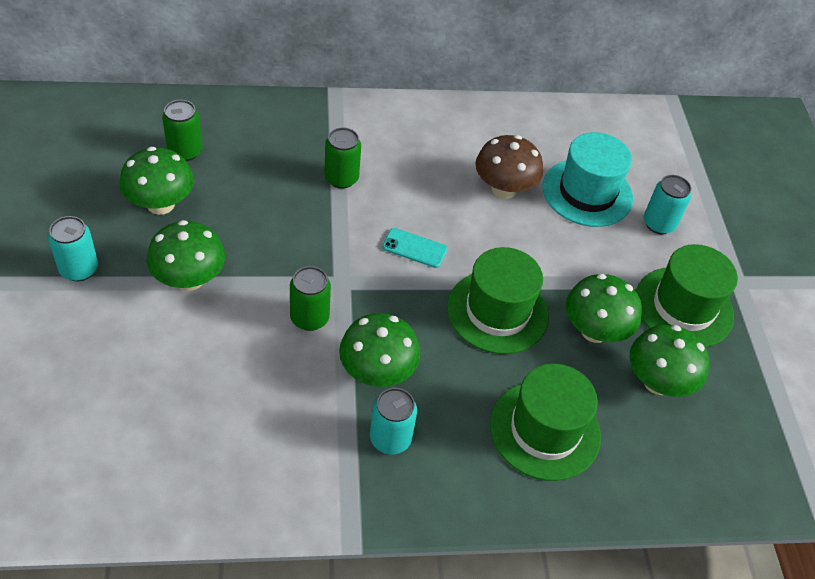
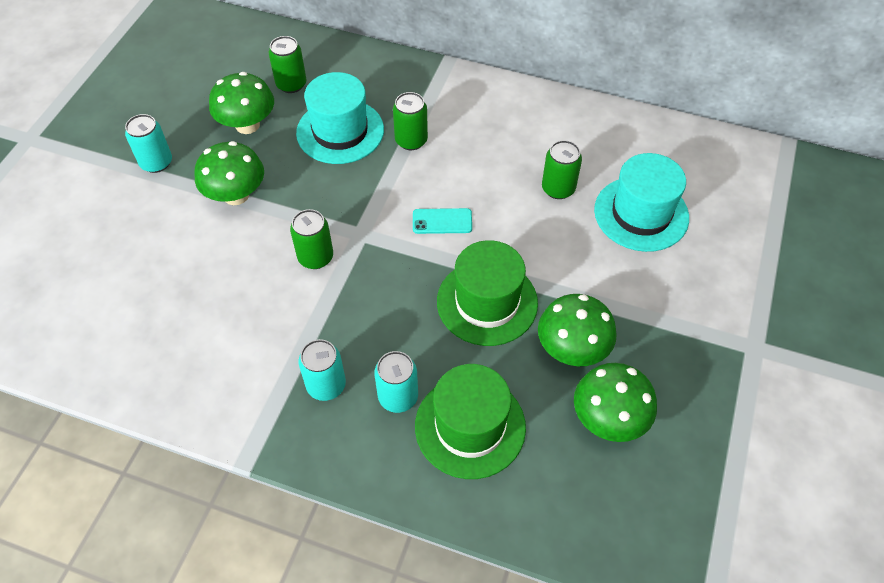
camera: 30 degrees right, 5 degrees up
(264, 187) = (340, 131): none -> turquoise hat
(377, 372) = (347, 323): green mushroom -> none
(414, 248) = (442, 221): turquoise phone -> turquoise phone turned 45 degrees counterclockwise
(504, 189) = (558, 188): brown mushroom -> green can
(658, 224) = (700, 264): turquoise can -> turquoise can (398, 397)
(683, 307) = (679, 354): green hat -> none

